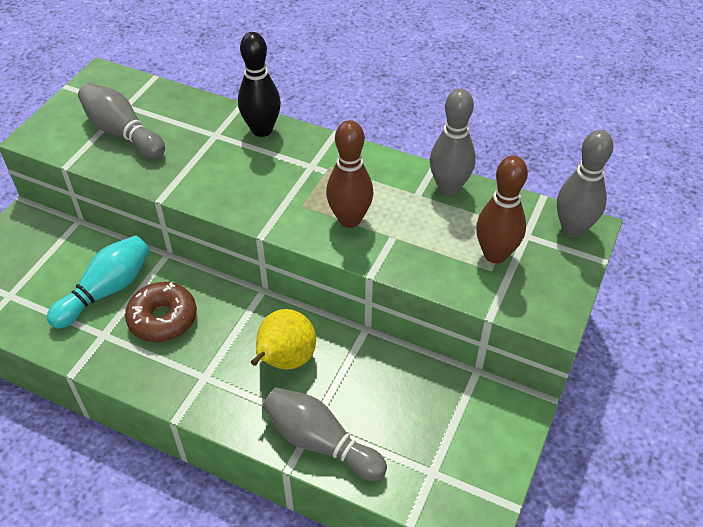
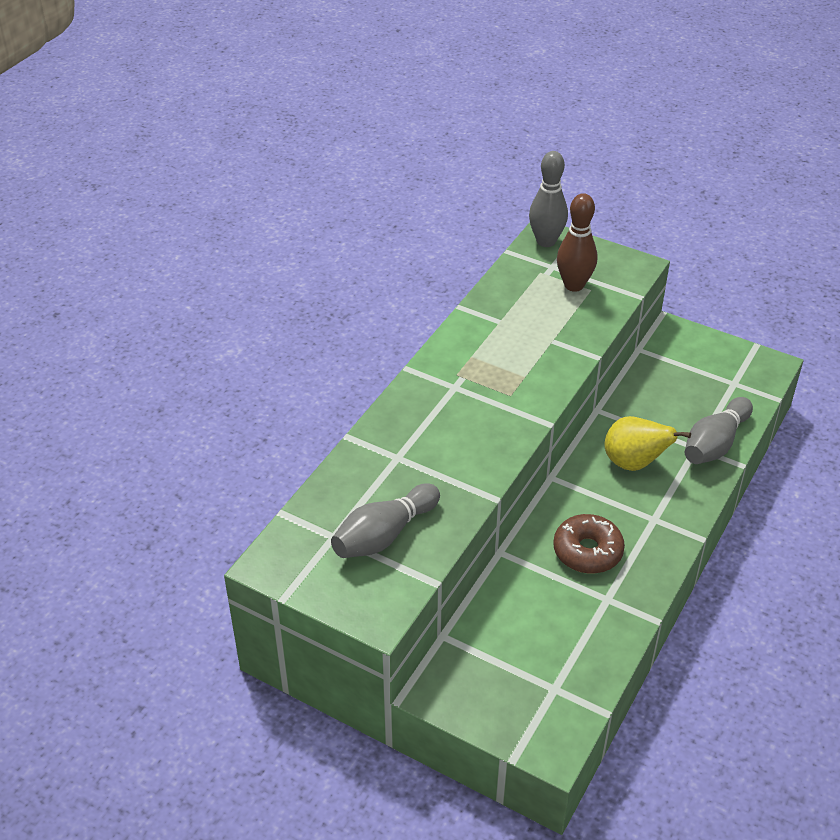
camera: 85 degrees left, 5 degrees down
(106, 291) = (550, 600): turquoise bowling pin -> none
(262, 130) = (395, 420): black bowling pin -> none
(349, 219) = (530, 365): brown bowling pin -> none
(449, 187) = (492, 301): grey bowling pin -> none

